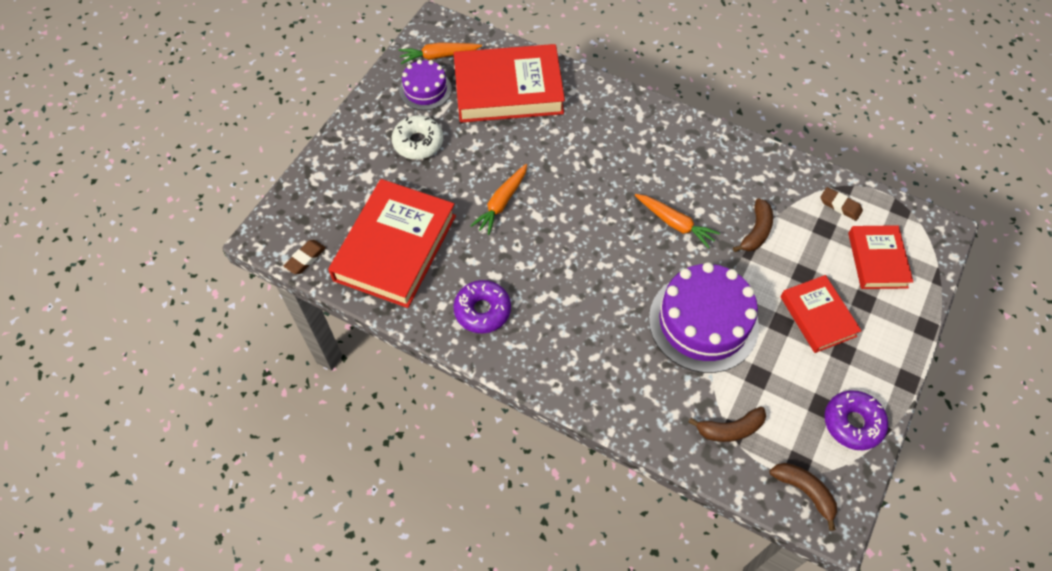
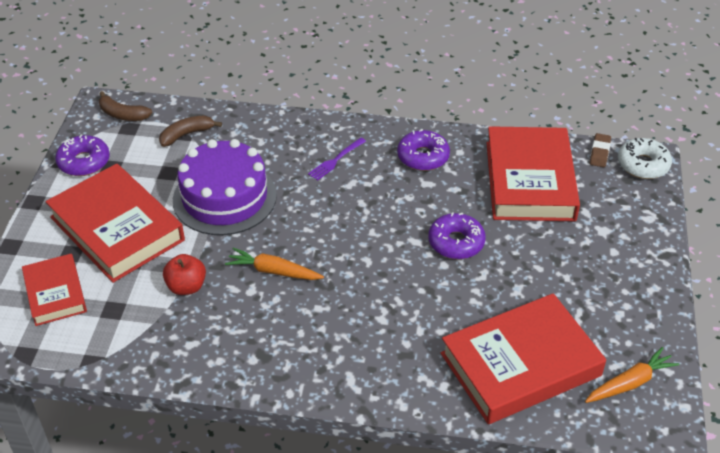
camera: 160 degrees right, 15 degrees down
(418, 142) = (578, 275): white donut -> white donut (643, 165)
(425, 89) = (614, 335): purple cake -> none
(501, 203) = (456, 242): orange carrot -> purple donut
(574, 335) = (336, 160): none -> purple fork
(756, 231) = (186, 286): brown banana -> red apple
(818, 316) = (117, 229): red book -> red book, size x1.77
(840, 206) = (95, 338): brown eraser -> none

